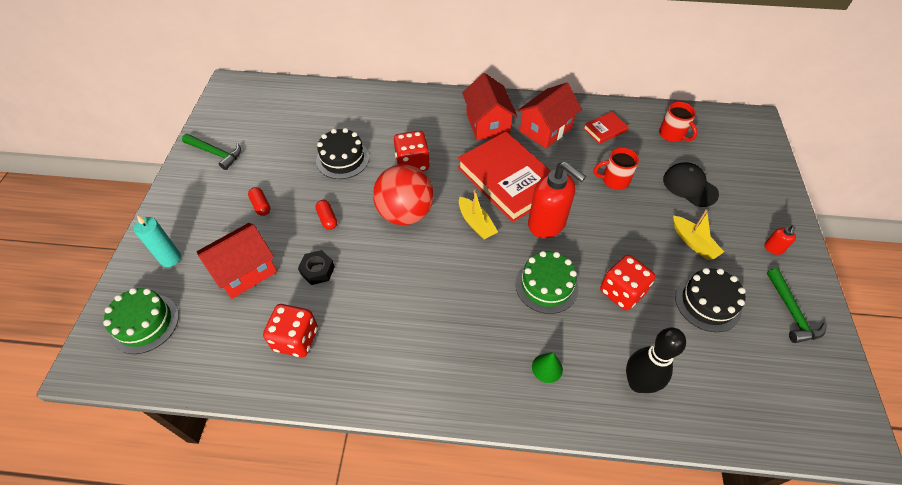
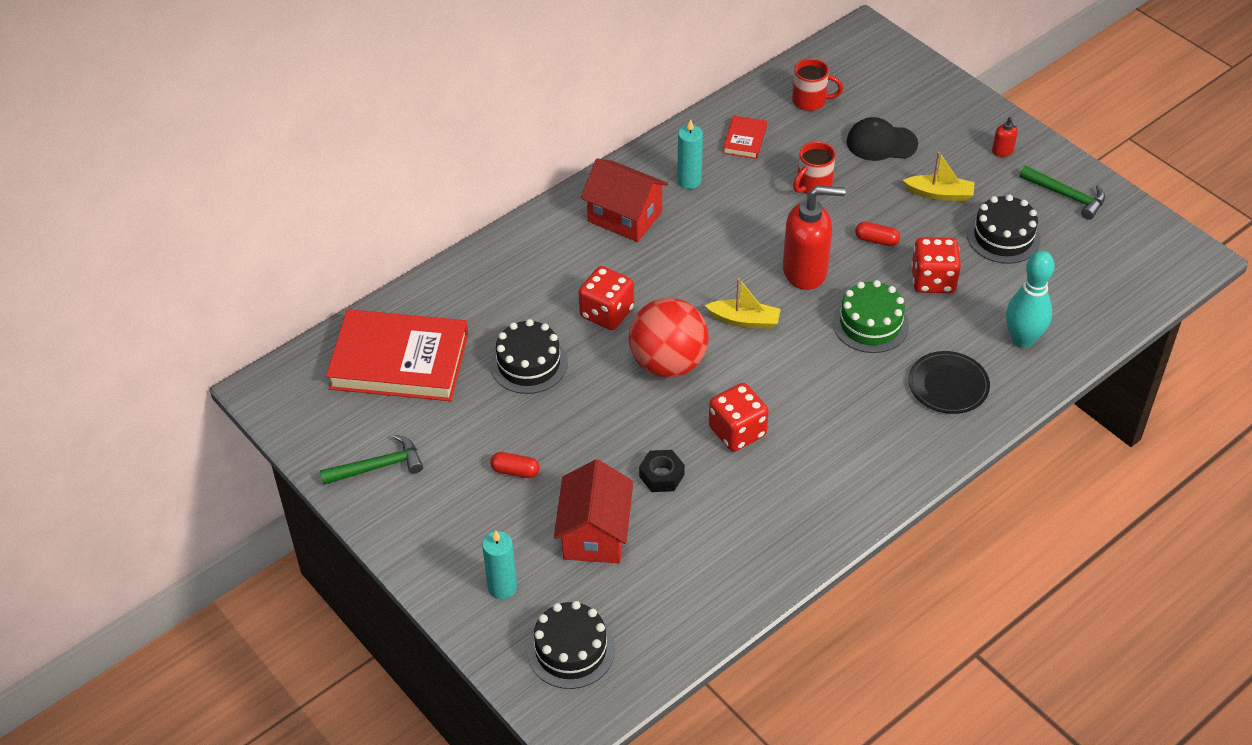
camera: 45 degrees left, 5 degrees down
(144, 323) = (571, 650): green cake -> black cake
(296, 339) = (726, 539): red dice -> red dice (737, 431)
(327, 219) = (601, 428): red capsule -> red capsule (876, 240)
(508, 179) = (719, 257): red book -> red book (399, 361)
(545, 129) = (689, 181): red house -> turquoise candle
(547, 368) = (948, 385): green cone -> black plate
(638, 383) = (1022, 340): black bowling pin -> turquoise bowling pin

